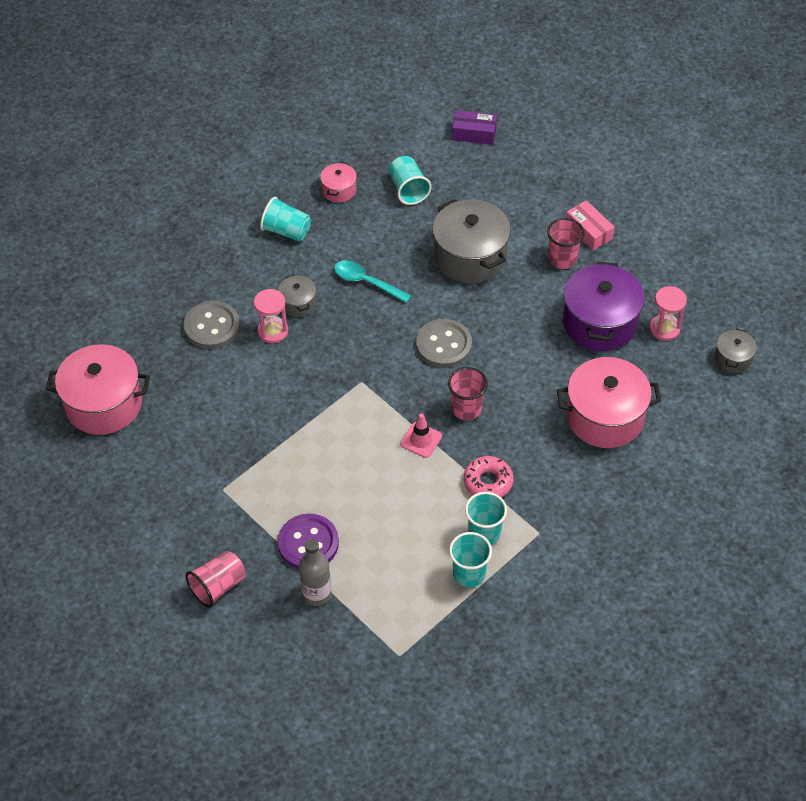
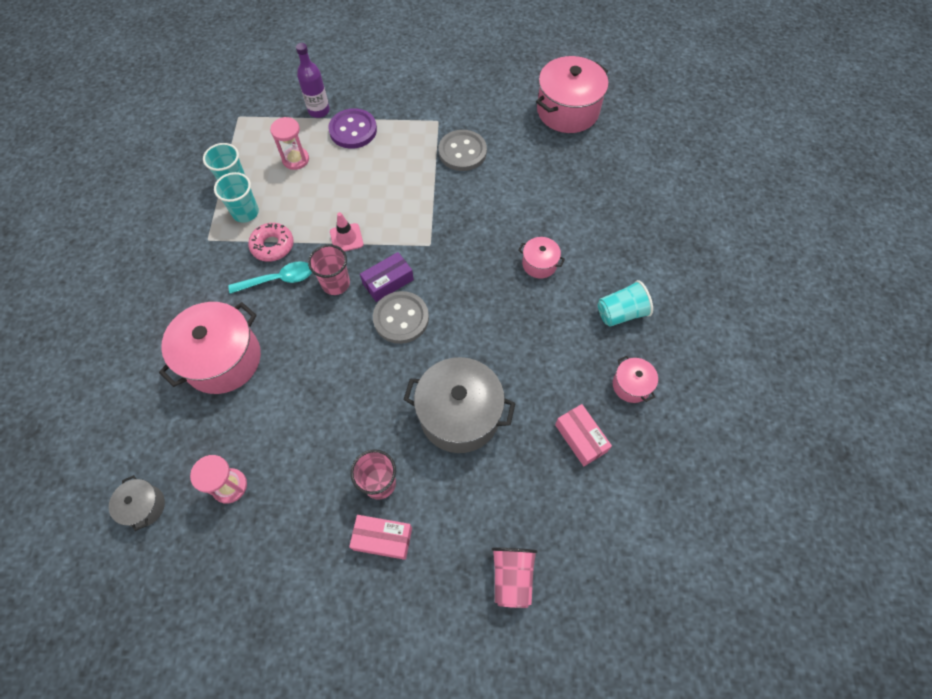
camera: 135 degrees right, 10 degrees up
(212, 326) = (572, 202): grey button -> grey button (462, 152)
(218, 586) = (379, 77): pink cup -> pink cup (512, 577)
(273, 331) = (530, 231): pink hourglass -> pink hourglass (295, 159)
(298, 303) = (539, 264): grey pot -> pink pot
(317, 594) = (319, 111): grey bottle -> purple bottle
(366, 282) = (513, 321): turquoise spoon -> turquoise spoon (278, 279)
(408, 189) = (580, 438): turquoise cup -> pink box
(474, 134) = (598, 563): purple box -> purple box (388, 282)
(600, 323) = (293, 443): purple pot -> none

